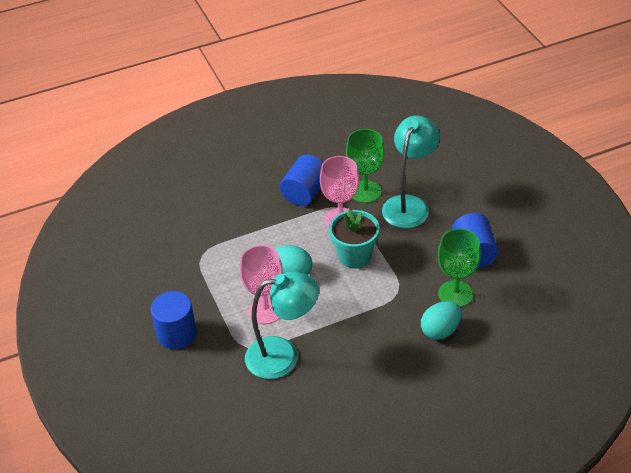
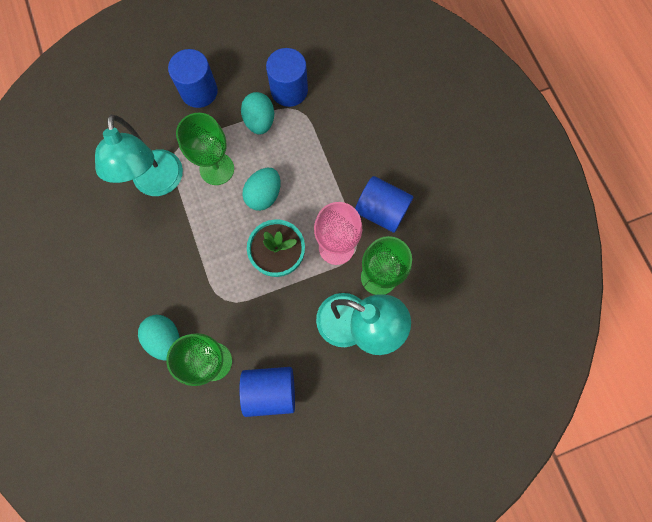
camera: 90 degrees right, 30 degrees up
(180, 262) = (289, 90): none -> blue cylinder
(214, 282) = (260, 122): none -> turquoise egg
(266, 310) = (217, 169): pink goblet -> green goblet

